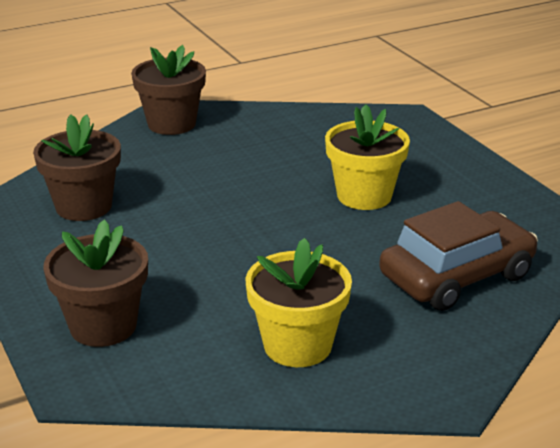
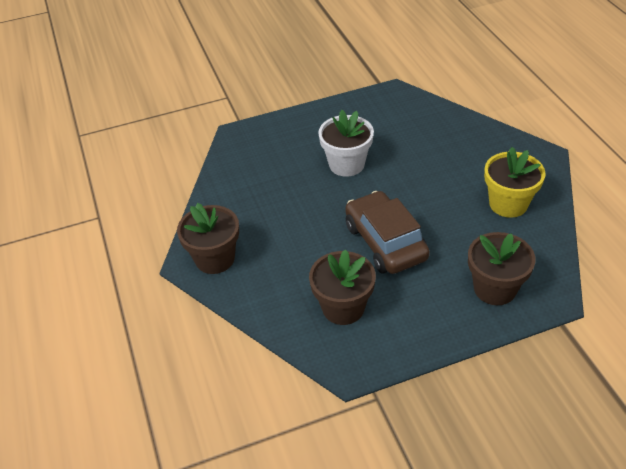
camera: 80 degrees left, 15 degrees up
(364, 196) = (346, 164): yellow flower pot -> white flower pot
(457, 276) = (440, 138): brown car -> brown car (385, 242)

